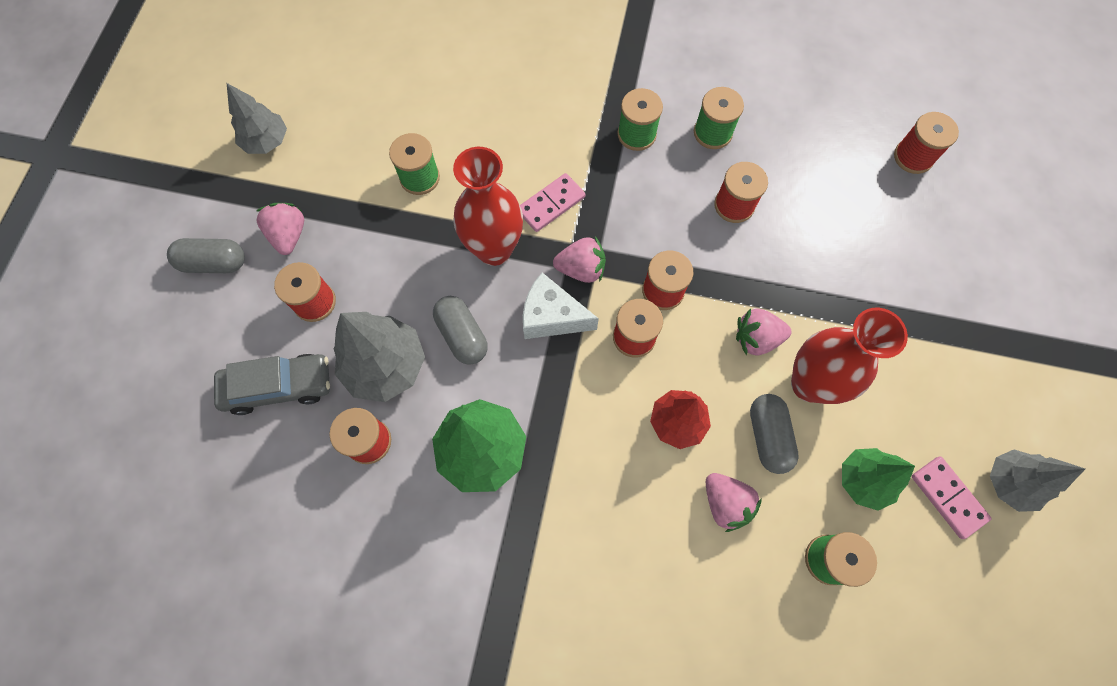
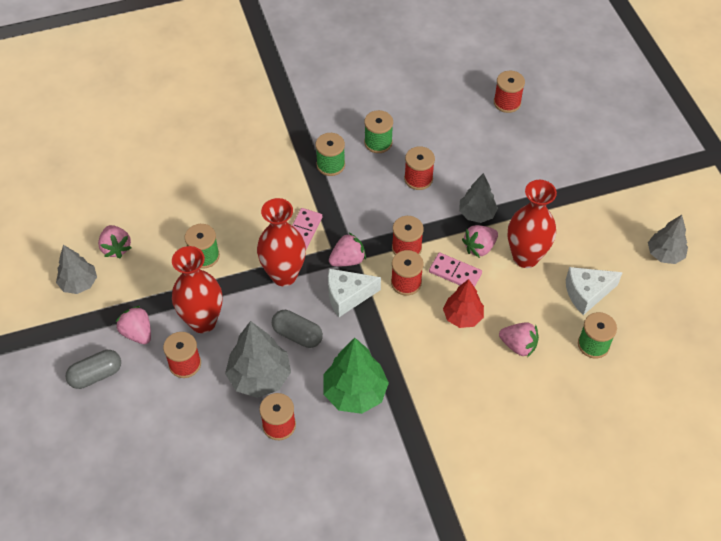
camera: 30 degrees left, 15 degrees down
(279, 387) = (196, 425): grey car -> none
(332, 119) = (116, 248): none -> pink strawberry
(367, 259) = (203, 321): none -> red vase
(768, 436) = (520, 297): grey capsule -> none
(781, 290) = (477, 214): none -> grey tree
(863, 480) = (587, 293): green tree -> white cheese
(947, 497) = (637, 279): pink domino -> pink domino (455, 273)

